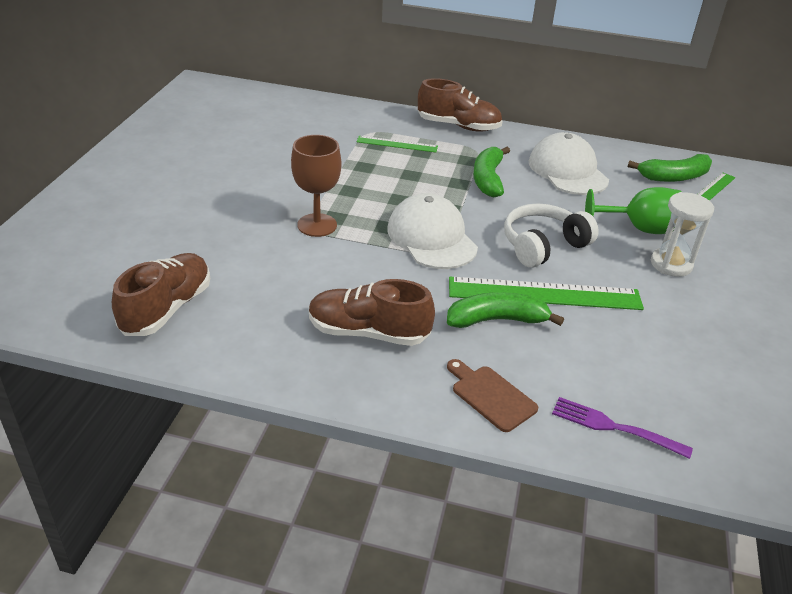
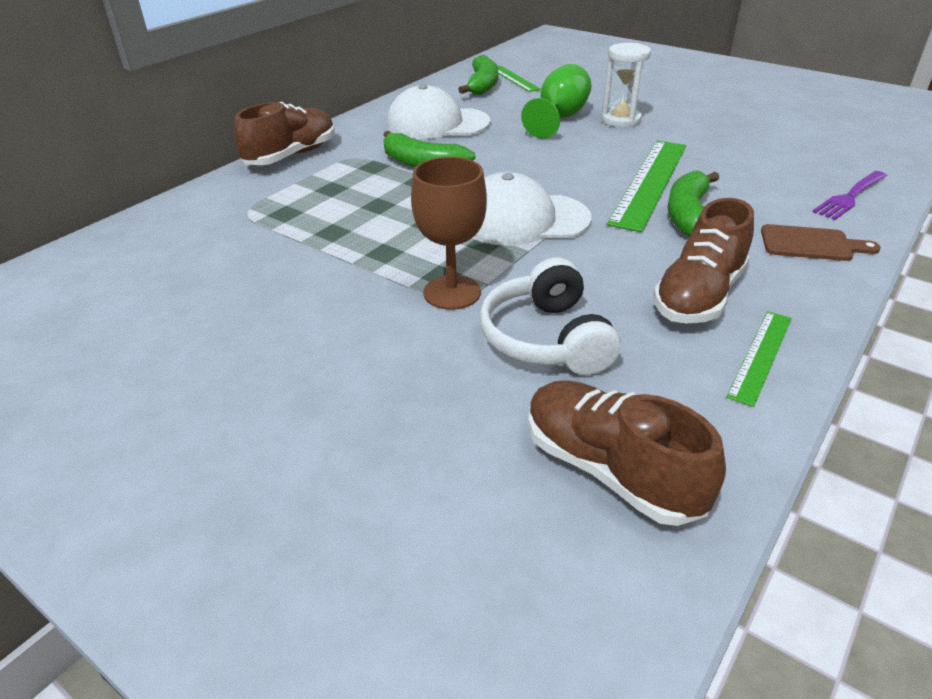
camera: 65 degrees left, 0 degrees up
(397, 144) = (296, 200): green ruler -> green ruler (761, 356)
(491, 396) = (811, 244): brown cutting board -> brown cutting board turned 150 degrees counterclockwise
(543, 246) = (567, 165): white headphones -> white headphones (547, 339)

